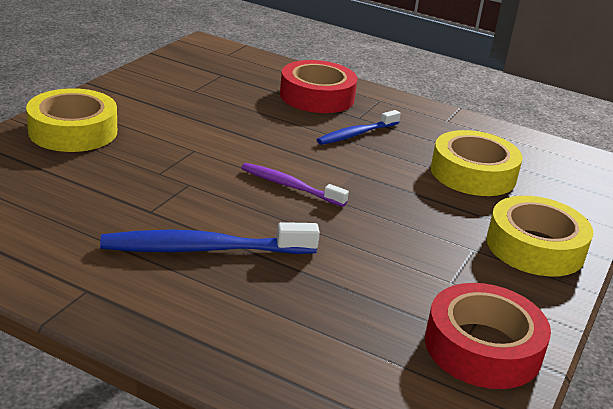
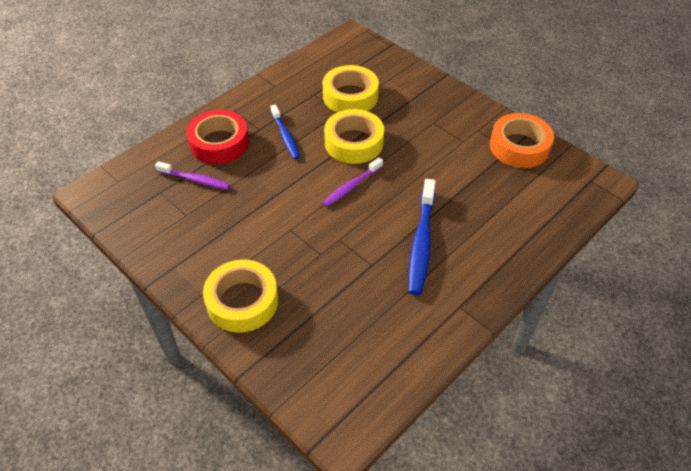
camera: 70 degrees left, 20 degrees up
(249, 89) = (195, 180): none -> purple toothbrush
(482, 347) = (519, 146): red tape -> orange tape
(535, 247) = (434, 97): yellow tape -> yellow tape (354, 142)

